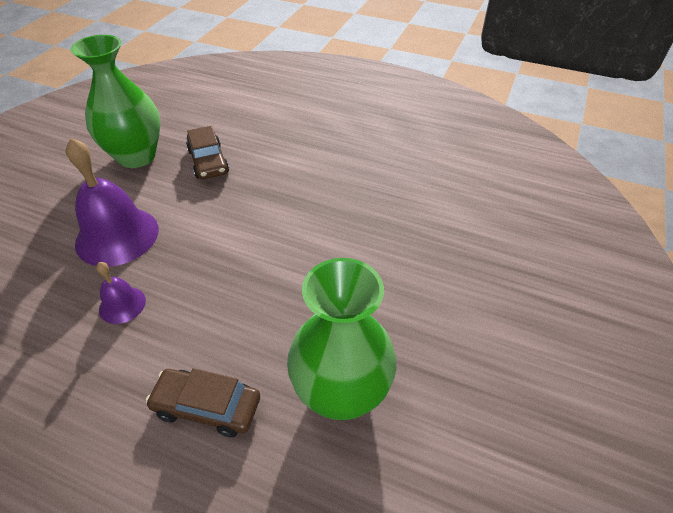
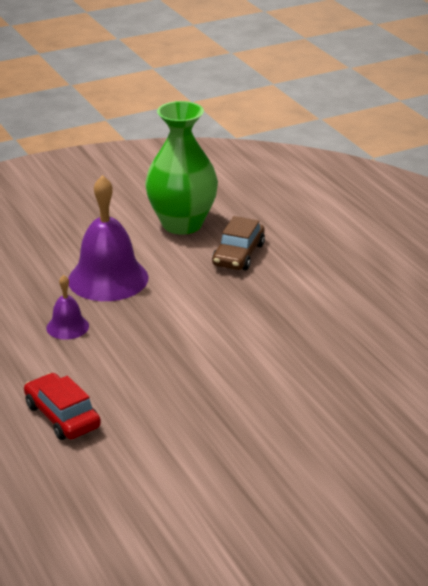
camera: 40 degrees right, 15 degrees down
(207, 407) = (62, 416): brown car -> red car
(341, 394) = (159, 461): green vase -> none

